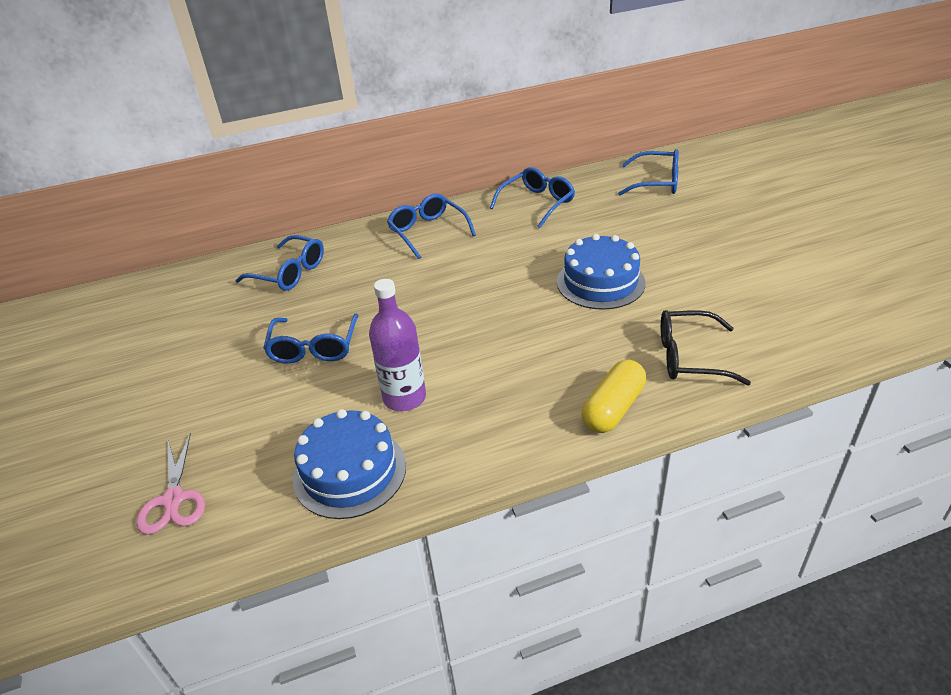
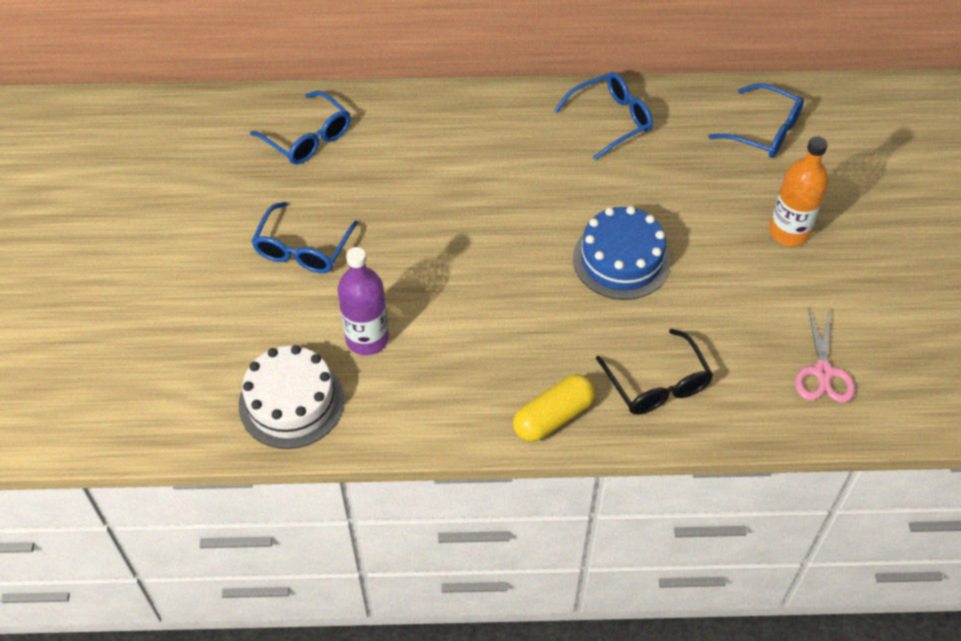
camera: 15 degrees right, 15 degrees up
(173, 500) = (136, 378): pink scissors -> pink scissors (823, 372)
(350, 472) = (291, 402): blue cake -> white cake
(427, 231) = (472, 124): blue glasses -> none
(689, 357) = (657, 384): black glasses -> black glasses turned 135 degrees counterclockwise
(719, 232) = (789, 232): none -> orange bottle

